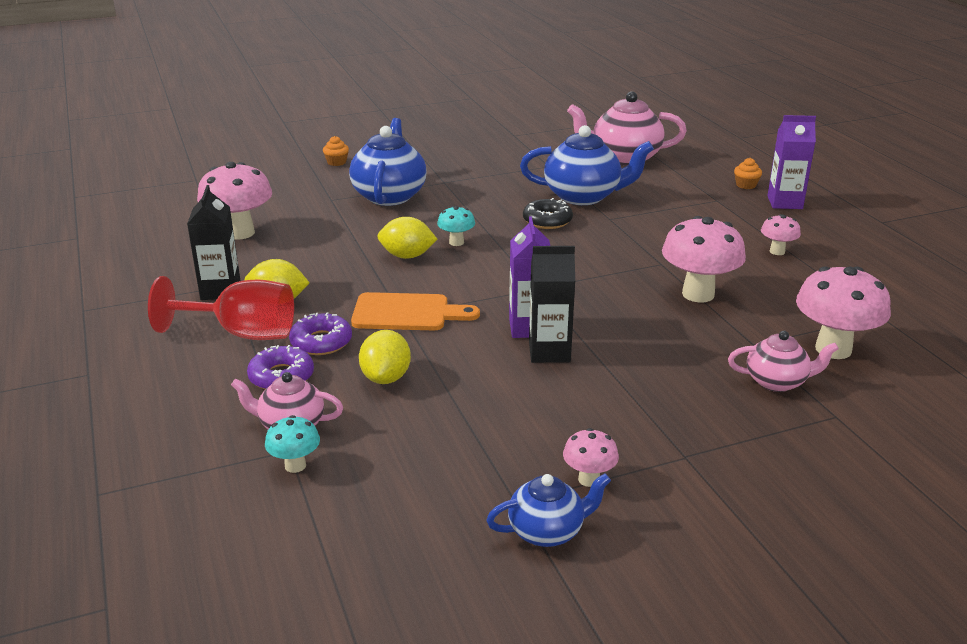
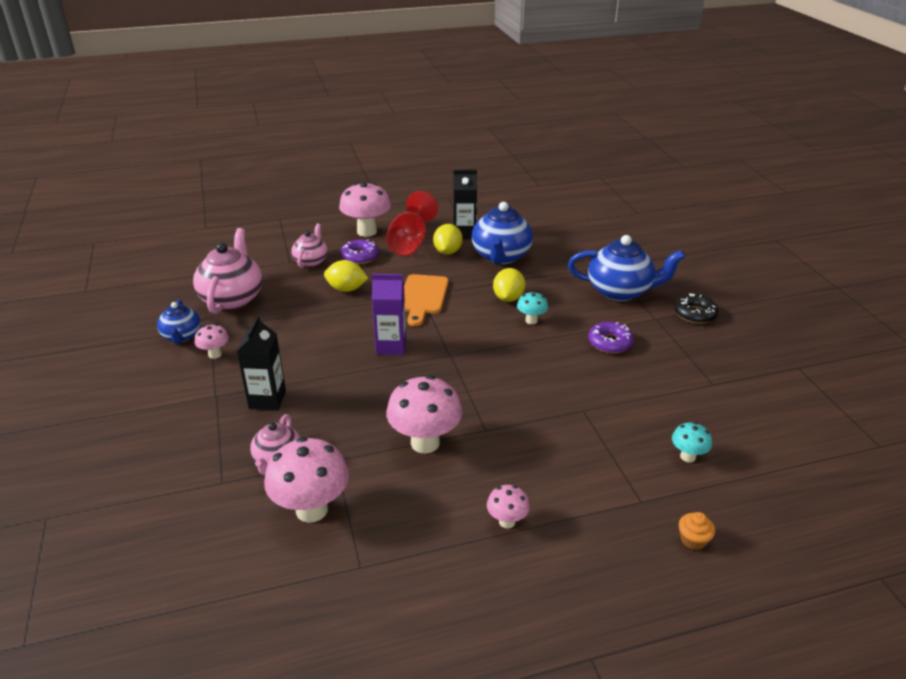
camera: 95 degrees right, 5 degrees up
(240, 233) = (547, 234): pink mushroom -> pink mushroom (367, 231)
(295, 465) = (275, 264): turquoise mushroom -> turquoise mushroom (687, 456)
(321, 342) = (394, 267): purple donut -> purple donut (610, 342)
(336, 162) = (687, 266): orange cupcake -> none
(547, 220) = (576, 371): black donut -> black donut (695, 314)
(549, 352) = (356, 352): black carton -> black carton (267, 400)
(583, 196) = (635, 399): blue teapot -> blue teapot (501, 256)
(624, 158) = (755, 444): pink teapot -> pink teapot (232, 298)
(784, 202) = (642, 565): purple carton -> none

